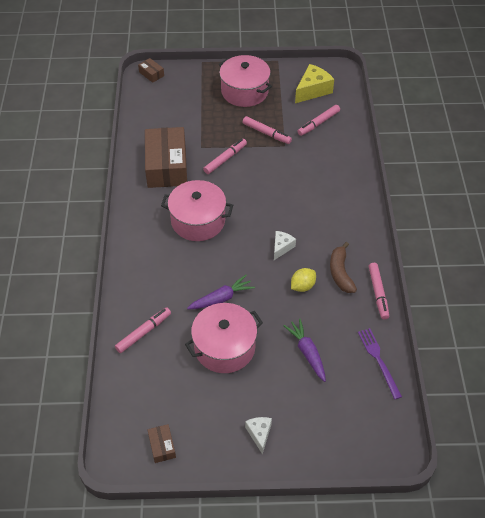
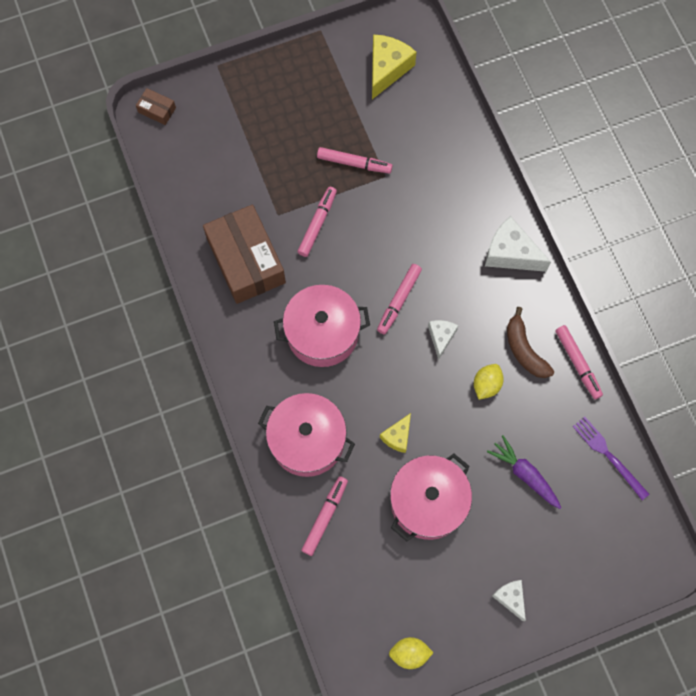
camera: 20 degrees left, 20 degrees up
(162, 446) = (409, 653): brown box -> yellow lemon
(221, 298) = (397, 436): purple carrot -> yellow cheese
(244, 91) = (297, 100): pink pot -> pink pot (307, 440)
(318, 123) = (415, 124): pink marker -> pink marker (399, 301)
(355, 212) = (510, 253): none -> white cheese

